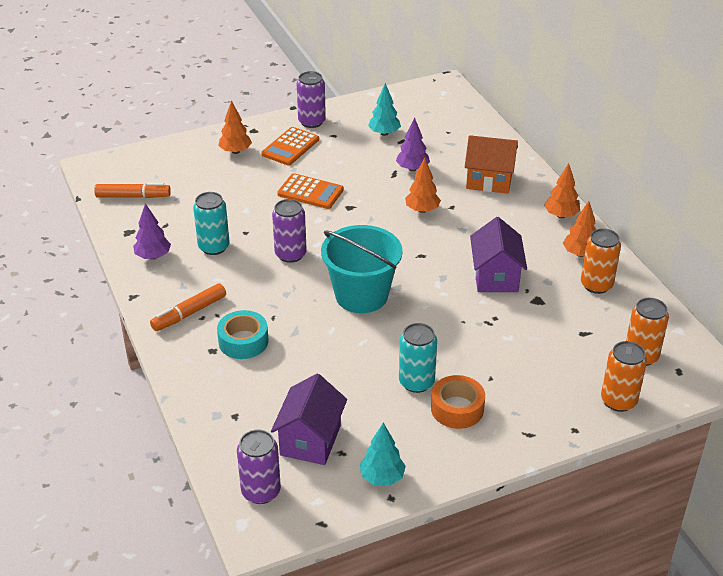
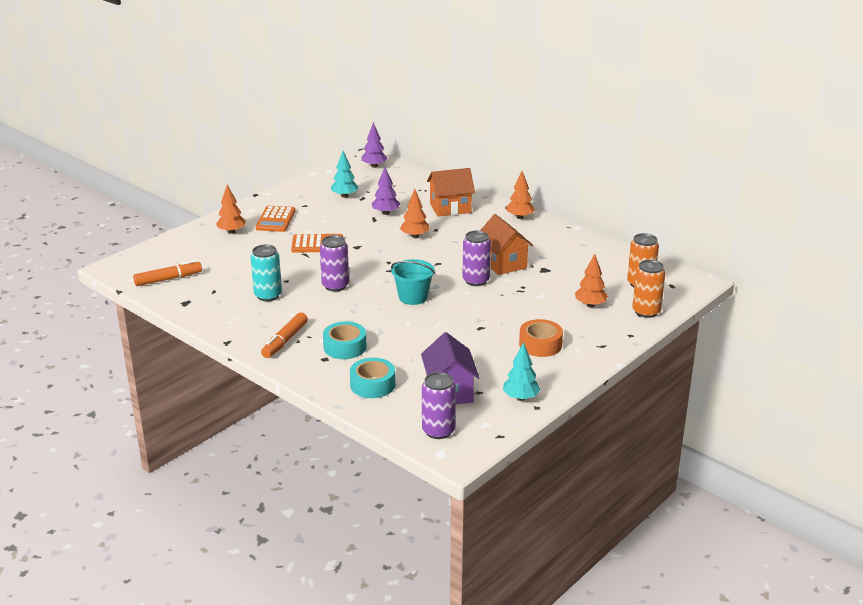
camera: 25 degrees left, 10 degrees down
(153, 256) = (221, 313): purple tree -> purple tree (374, 166)
(236, 403) = (372, 385): none -> turquoise tape
(311, 122) = (279, 200): purple can -> purple can (476, 280)
(361, 295) = (413, 297): turquoise bucket -> turquoise bucket, size x0.64
(416, 382) = (498, 337): turquoise can -> none
(495, 277) = (503, 263): purple house -> orange house
(580, 254) = (551, 236): orange tree -> orange tree (590, 305)
(596, 285) = (578, 251): orange can -> none

